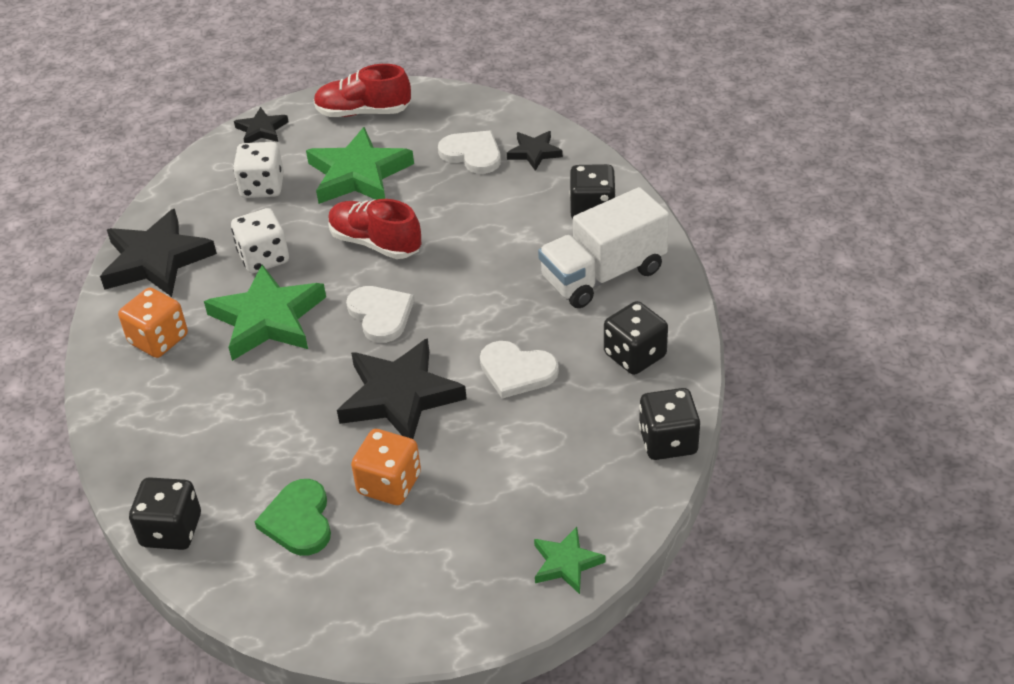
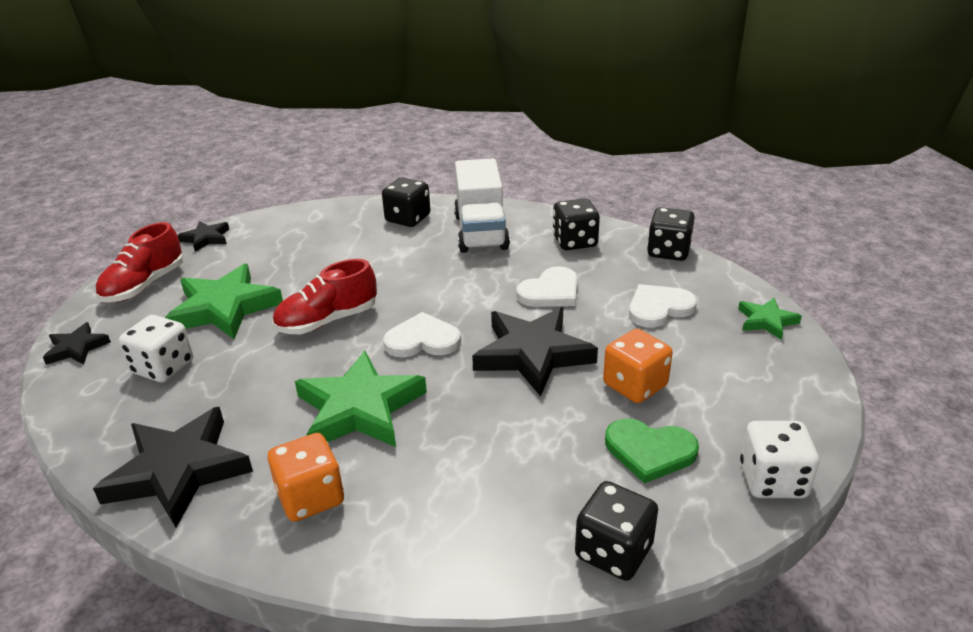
camera: 65 degrees left, 10 degrees down
(264, 258) = (269, 390): white dice -> white dice (772, 480)
(472, 154) = (278, 249): white heart -> white heart (659, 308)
(534, 152) = (313, 224): black star -> black star (206, 238)

